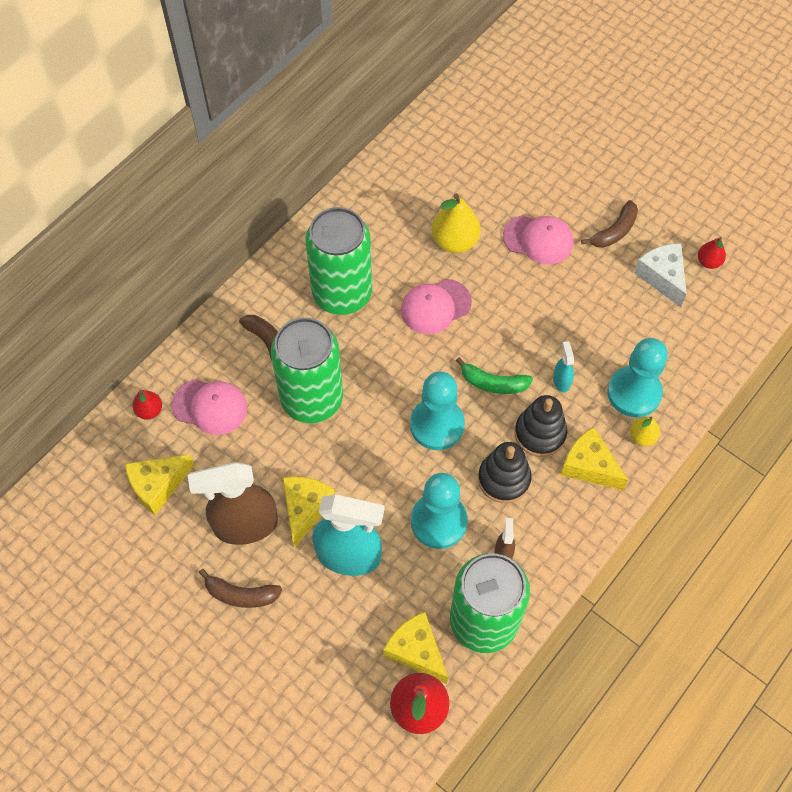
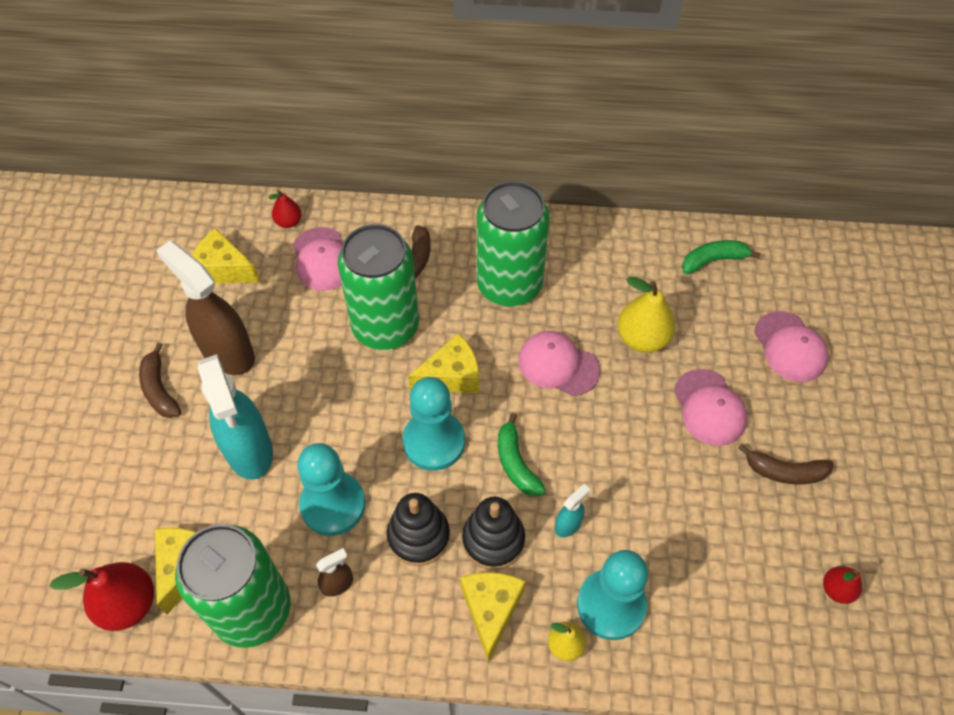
camera: 55 degrees right, 5 degrees down
(305, 509) = (273, 387): yellow cheese -> yellow cheese (451, 376)
(426, 154) = (713, 260): none -> green banana
(529, 161) = (790, 347): none -> pink cap
(662, 277) = (773, 551): white cheese -> none

